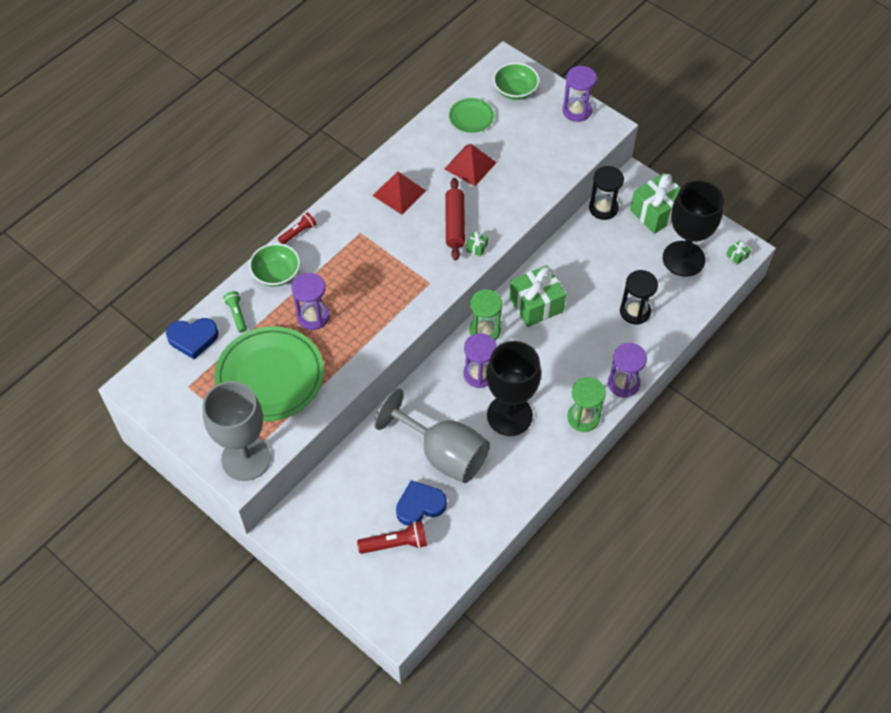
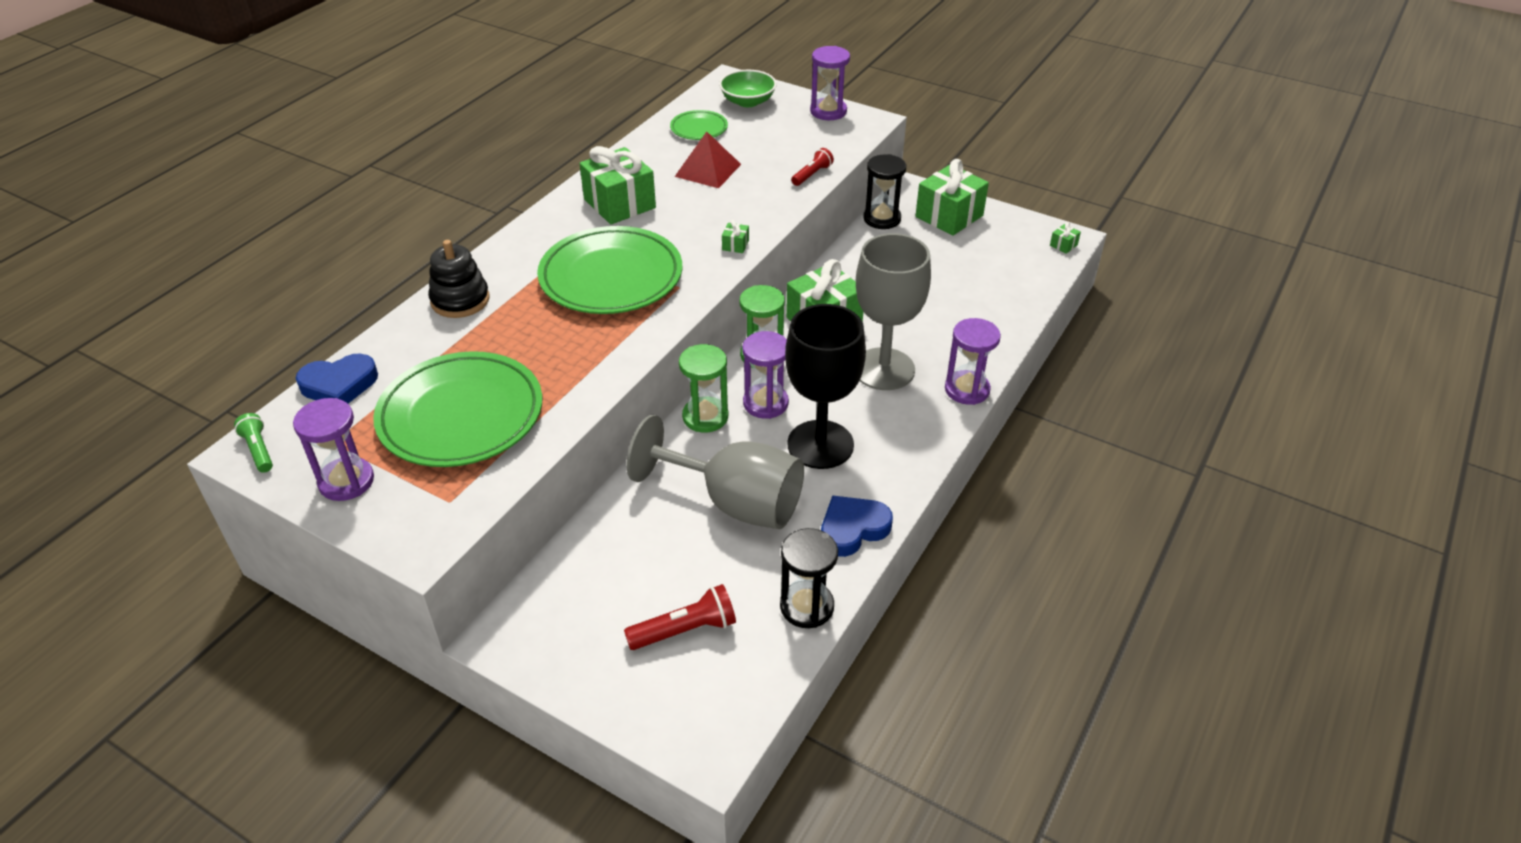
camera: 10 degrees left, 15 degrees down
(237, 314) = (405, 350): green flashlight -> green flashlight (259, 450)
(246, 458) = (430, 521): grey goblet -> grey goblet (883, 369)
(276, 273) = (460, 300): green bowl -> black stacking toy
(298, 232) = (487, 255): red flashlight -> red flashlight (812, 175)
(313, 316) = (518, 340): purple hourglass -> purple hourglass (346, 481)
(383, 266) = (611, 277): none -> green plate
(399, 193) = (620, 204): red pyramid -> green gift
(420, 505) = (713, 573): blue heart -> blue heart (852, 529)
(455, 223) = (700, 225): red rolling pin -> none
(583, 417) = (924, 434): green hourglass -> green hourglass (705, 417)
(635, 311) = (956, 313): black hourglass -> black hourglass (807, 606)
(683, 259) = (998, 255): black goblet -> none

